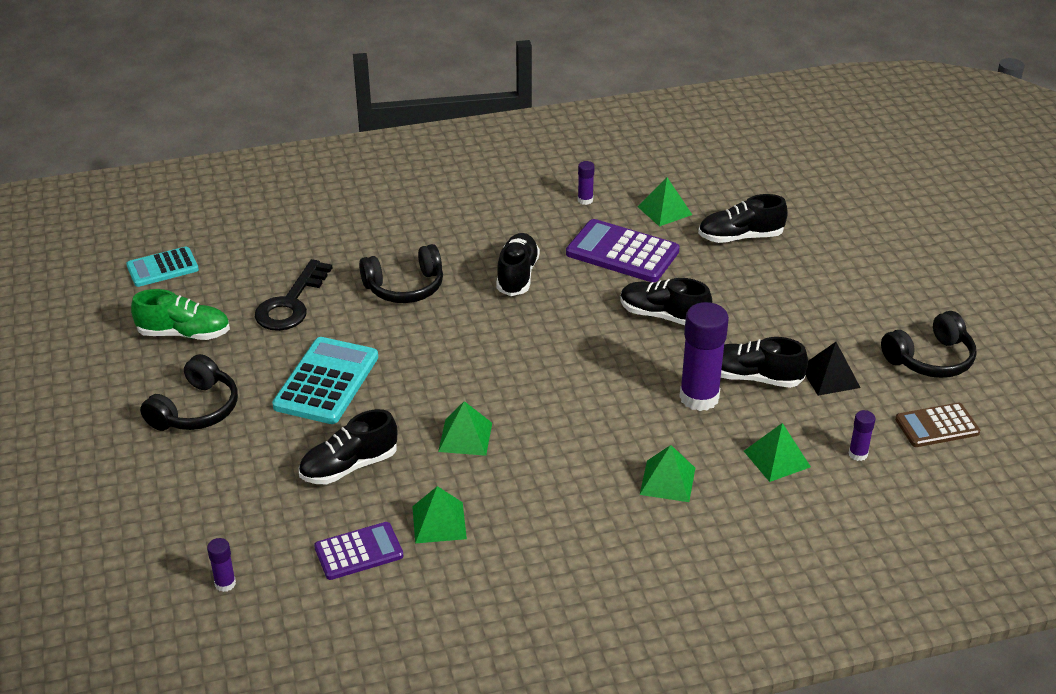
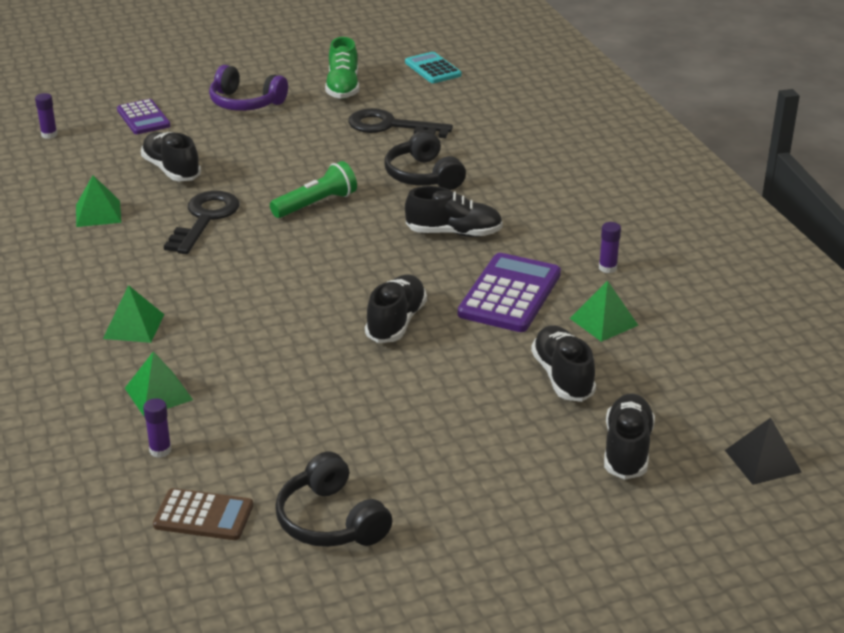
camera: 85 degrees right, 5 degrees down
(196, 410) = (245, 103): black headphones -> purple headphones
(326, 382) = (281, 151): turquoise calculator -> none
(358, 552) = (71, 182): purple calculator -> purple calculator (143, 118)
(448, 358) = (316, 204): none -> green flashlight
(465, 437) = (205, 219): green pyramid -> black key
(699, 397) = (258, 345): purple glue stick -> none
(753, 377) = (291, 381): black shoe -> black shoe (627, 449)
(830, 377) = (294, 436): black pyramid -> black pyramid (762, 461)
(937, 426) = (203, 515): brown calculator -> brown calculator turned 120 degrees clockwise

